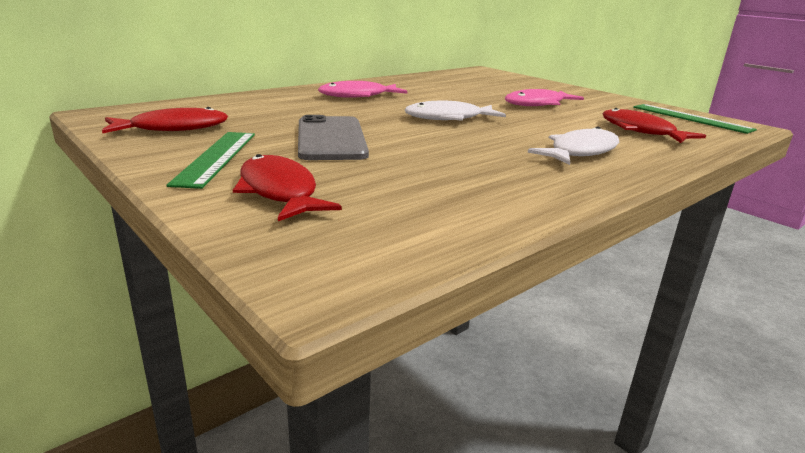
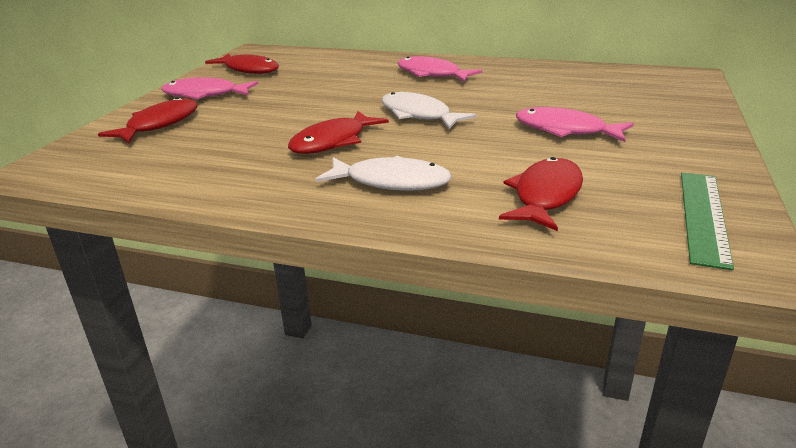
camera: 60 degrees right, 5 degrees up
(216, 157) = (205, 95): green ruler -> pink fish
(330, 139) = (287, 103): grey phone -> none
(468, 147) = (333, 141): none -> red fish

